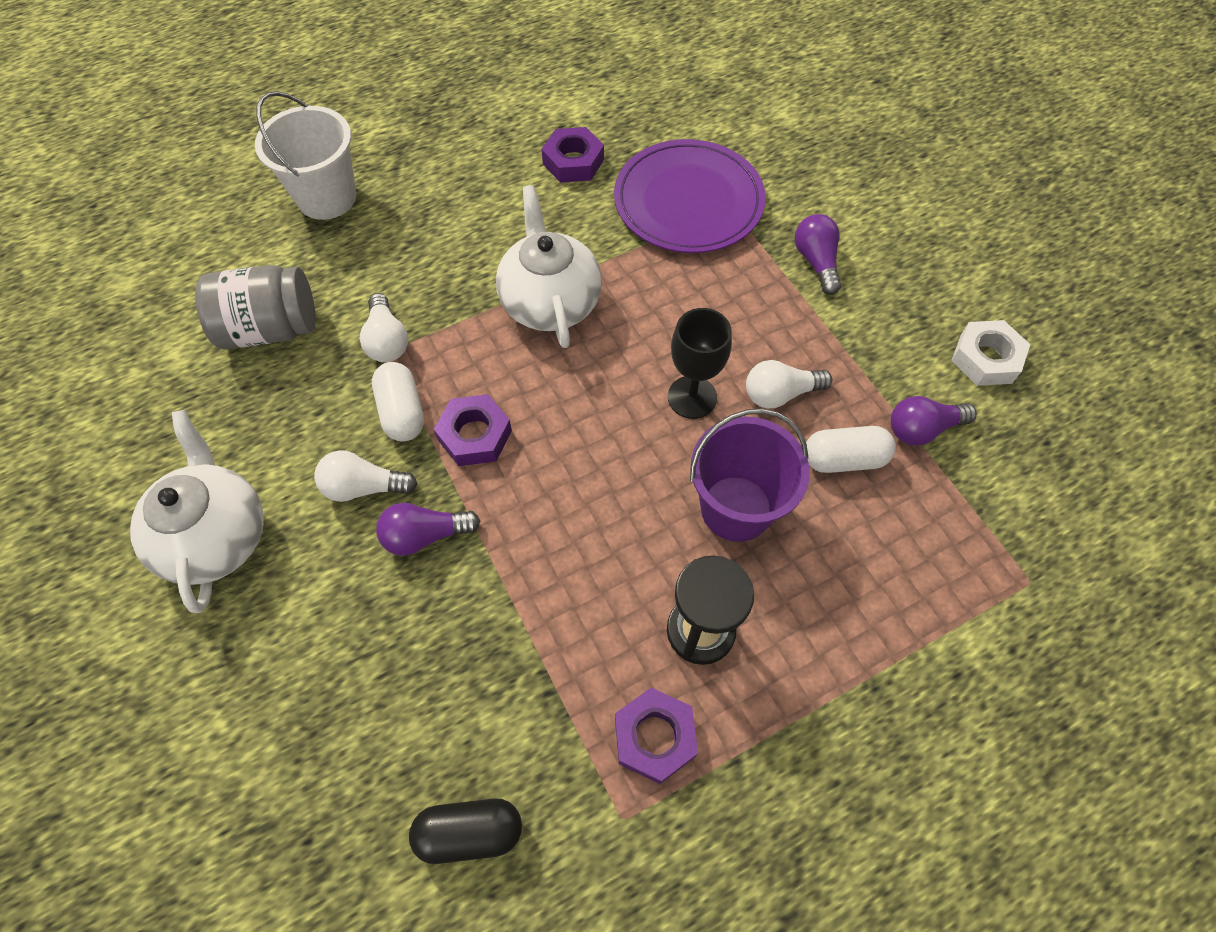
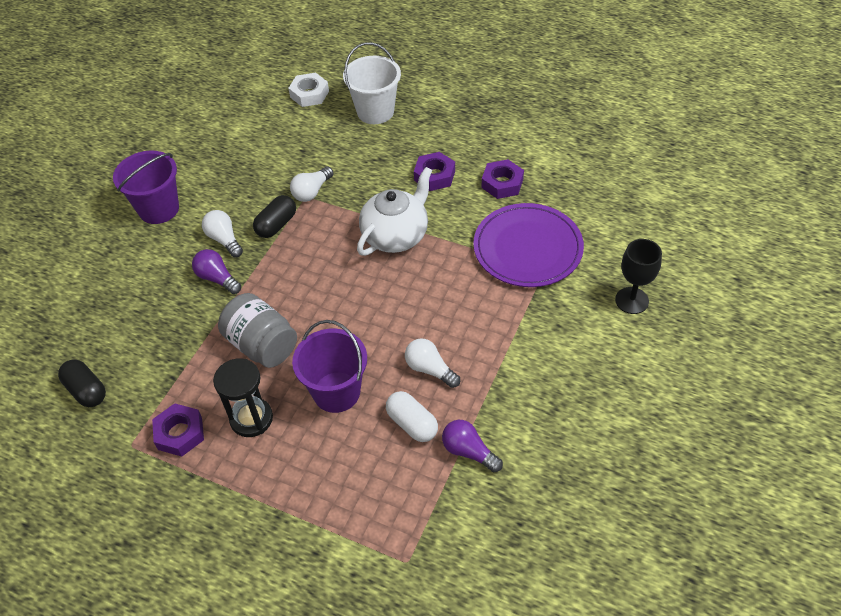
camera: 55 degrees right, 10 degrees down
(216, 536) = (159, 209): white teapot -> purple bucket
(270, 329) = (279, 148): grey jar -> grey jar (262, 345)
(402, 412) = (276, 225): white capsule -> black capsule
(475, 435) = (287, 260): purple nut -> purple nut (434, 176)
(692, 397) = (390, 331): black goblet -> black goblet (631, 300)
(816, 262) = (544, 332): purple light bulb -> none
(986, 359) = (555, 458): white nut -> white nut (309, 94)

